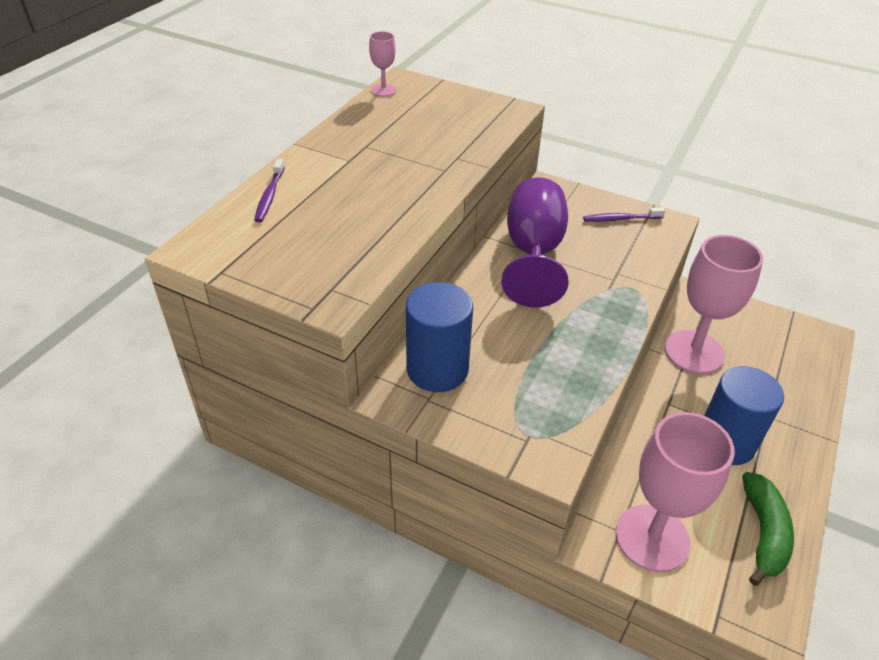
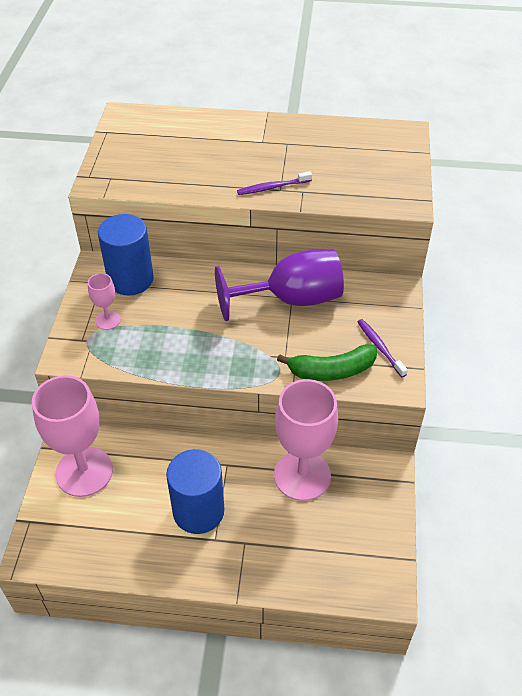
camera: 70 degrees right, 5 degrees up
(270, 196) = (195, 123): purple toothbrush -> purple toothbrush (272, 187)
(383, 90) = (380, 127): pink goblet -> pink goblet (108, 320)
(763, 533) = (111, 546): green banana -> green banana (331, 371)

